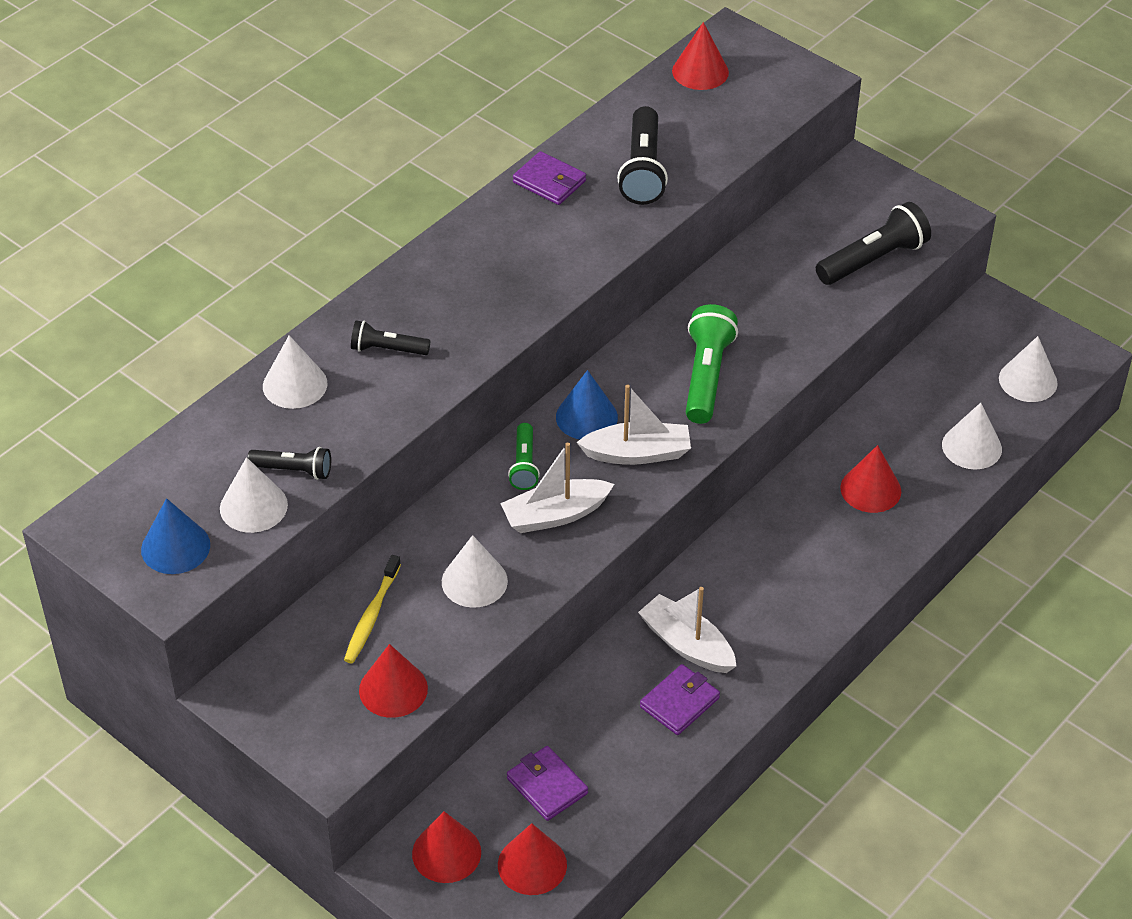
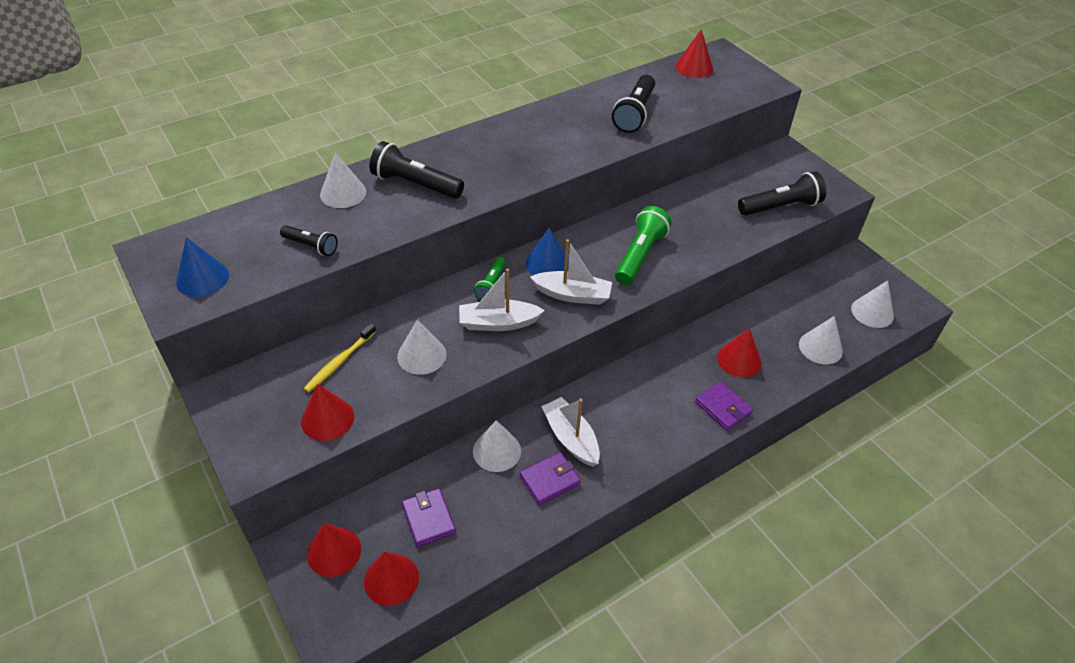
camera: 15 degrees right, 0 degrees up
(253, 506) = (270, 263): white cone -> white cone (497, 451)
(387, 349) = (415, 184): black flashlight -> black flashlight, size x1.69
(549, 182) = (570, 109): purple wallet -> purple wallet (723, 408)

